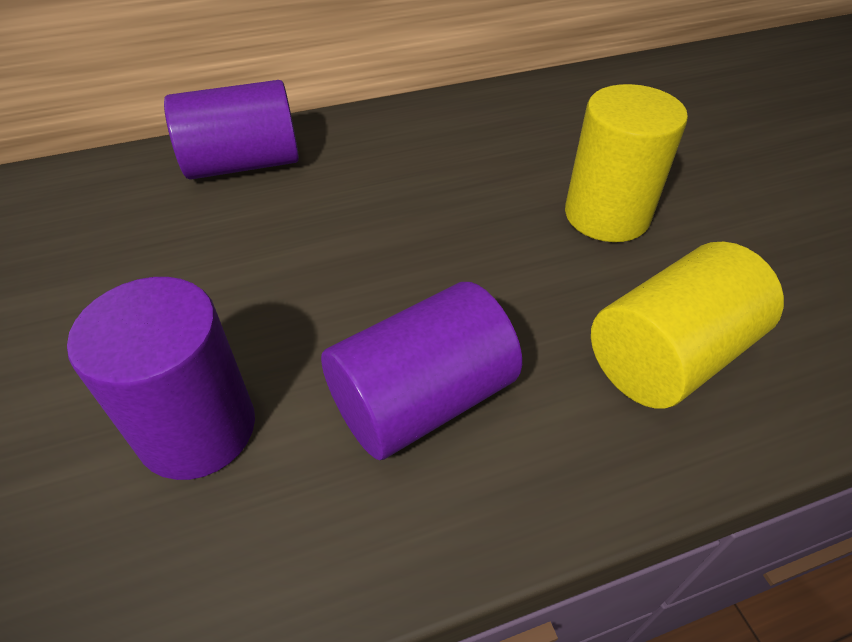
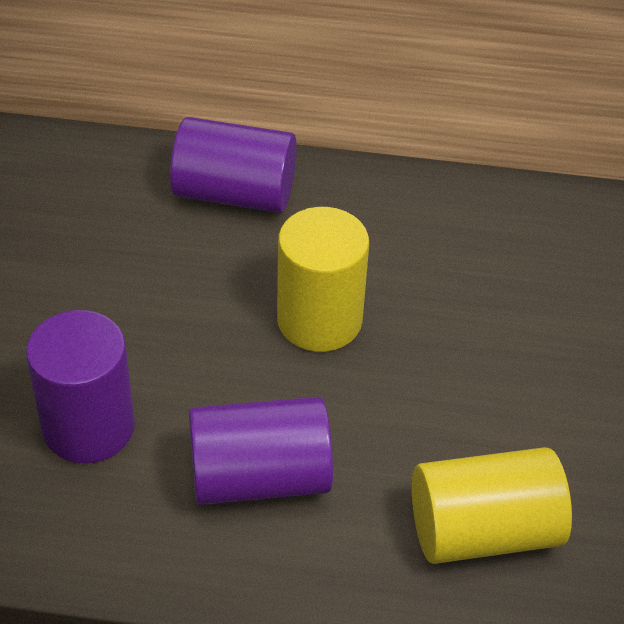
camera: 25 degrees right, 0 degrees up
(606, 215) = (538, 383): yellow cylinder -> yellow cylinder (319, 320)

